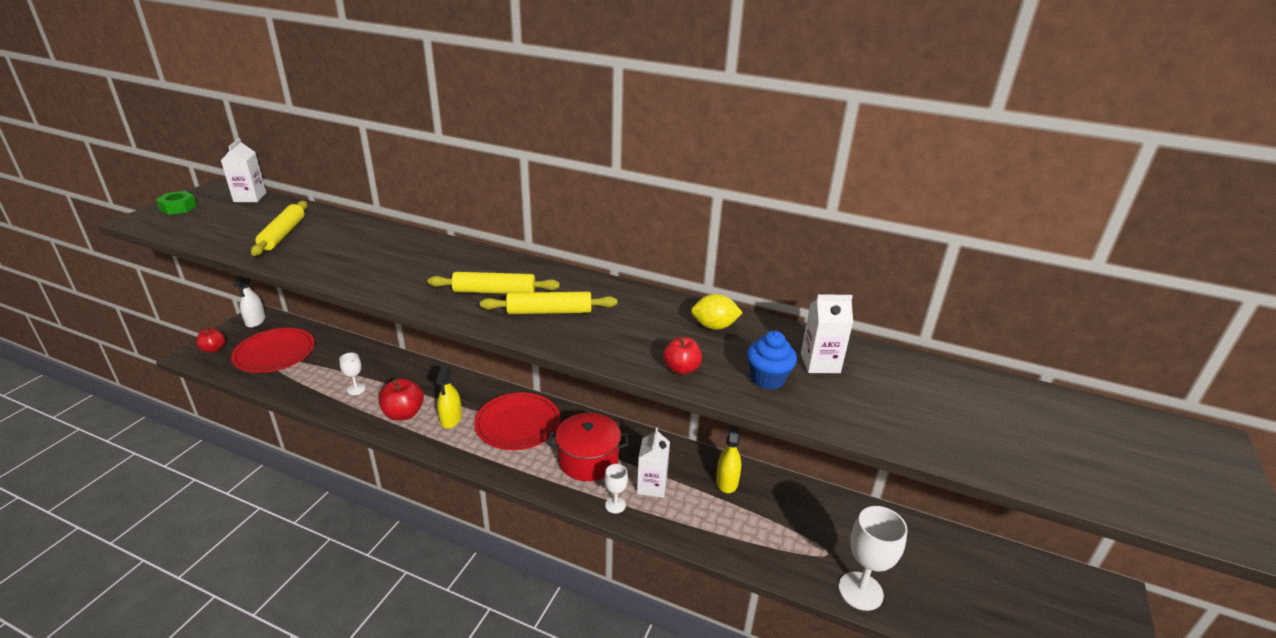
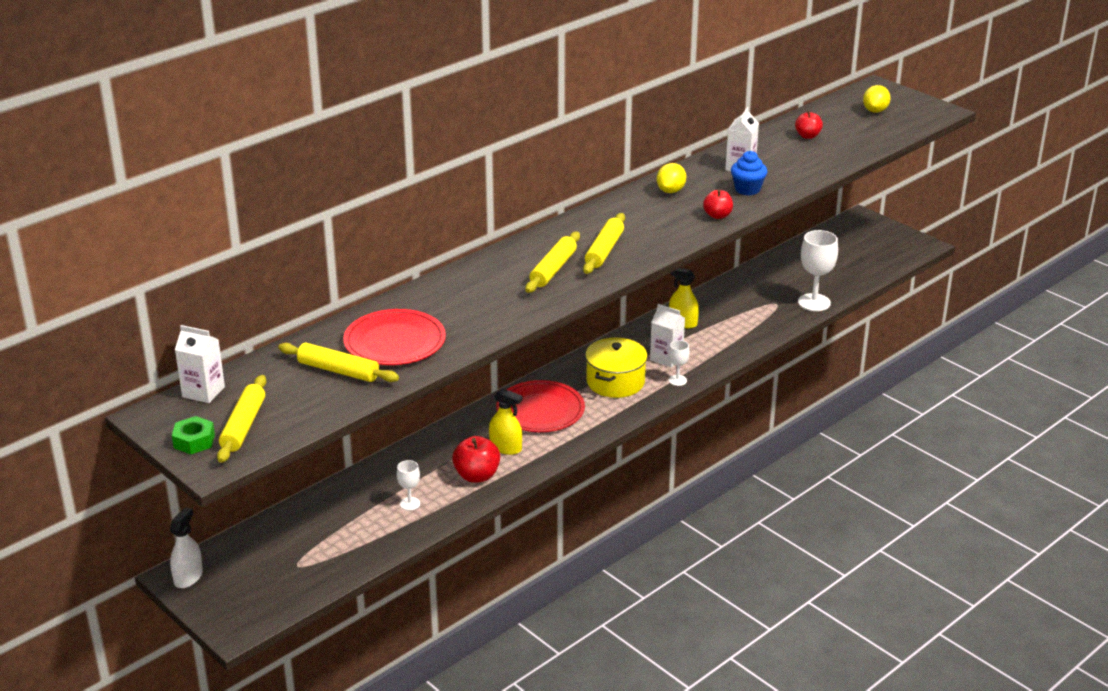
camera: 65 degrees left, 0 degrees up
(197, 219) = (243, 426): none -> yellow rolling pin
(213, 349) = (235, 612): red apple -> red apple (807, 136)
(255, 321) = (188, 577): white spray bottle -> white spray bottle turned 90 degrees counterclockwise
(275, 353) = (285, 561): red plate -> red plate (394, 341)
(588, 460) = (615, 382): red pot -> yellow pot
(1132, 454) = (875, 111): none -> yellow lemon

